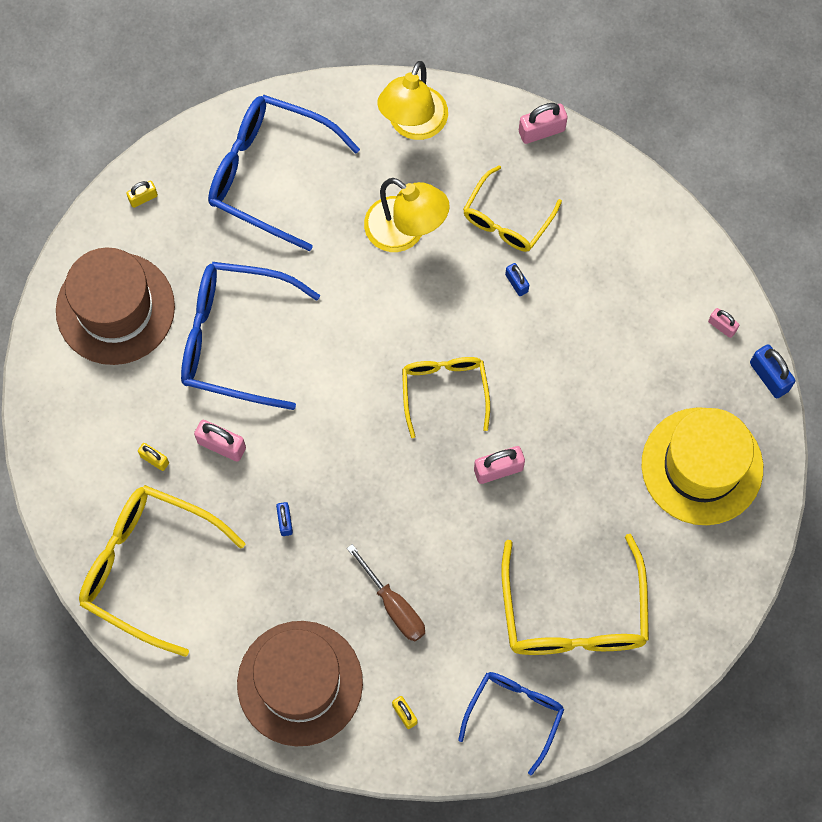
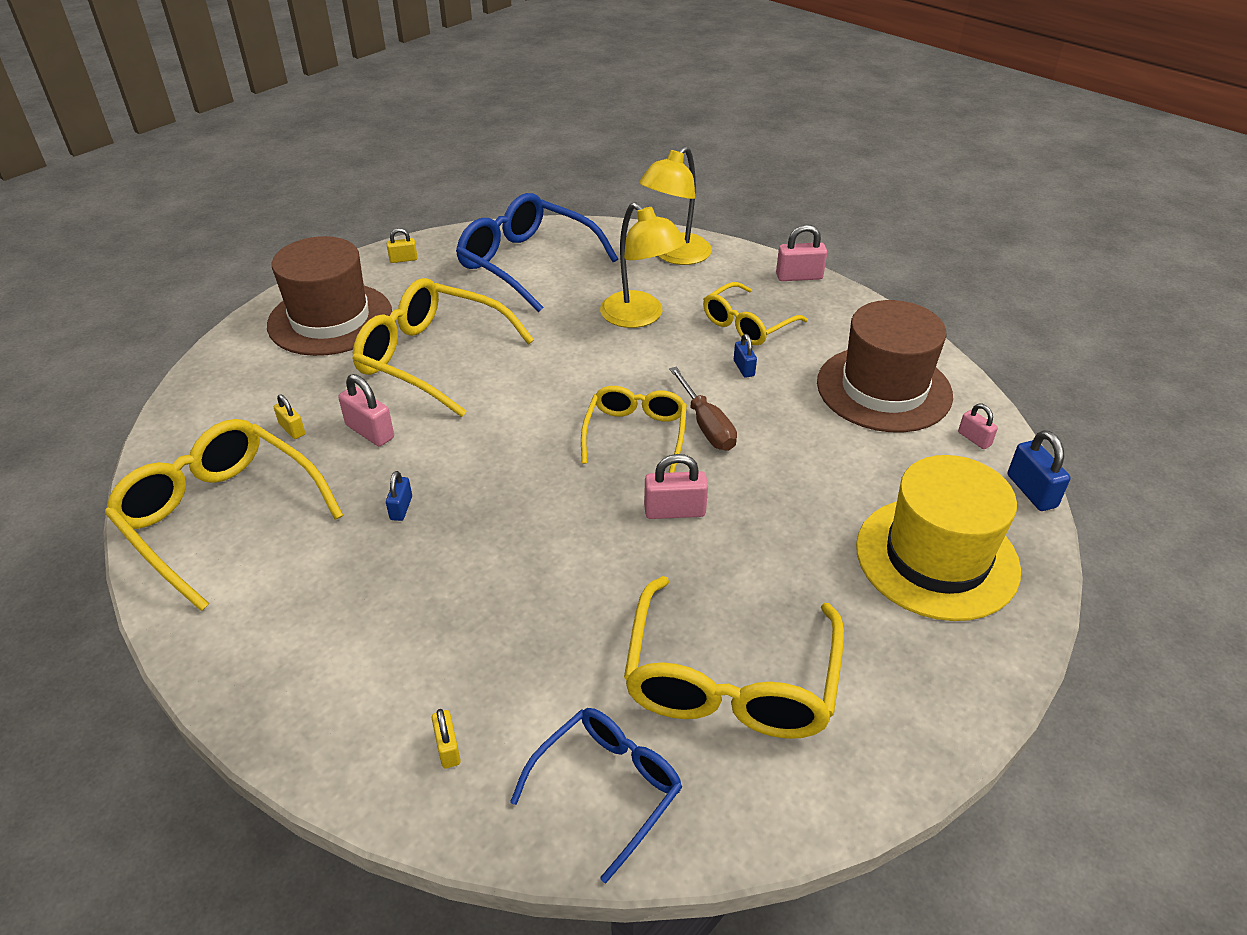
camera: 15 degrees right, 30 degrees down
(235, 339) = (432, 358): blue glasses -> yellow glasses
(300, 683) = (326, 676): brown hat -> brown hat (884, 389)
(394, 605) = (491, 617): brown screwdriver -> brown screwdriver (706, 425)

